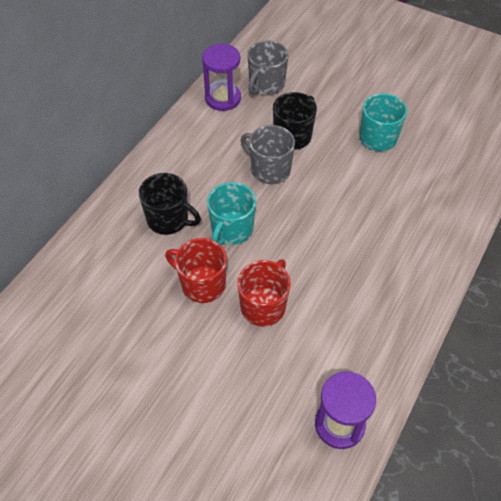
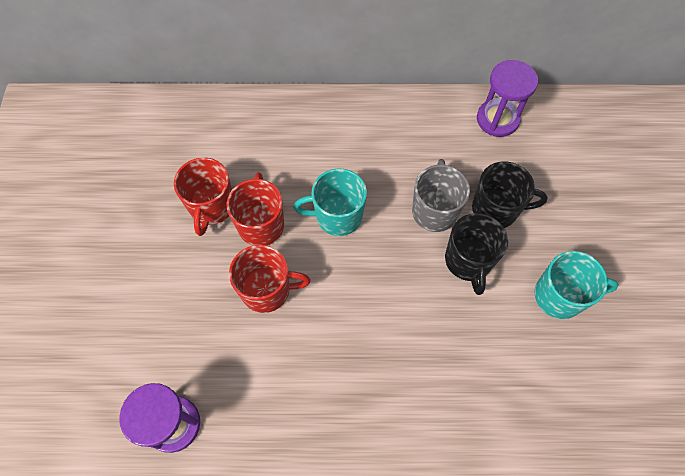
camera: 60 degrees right, 10 degrees up
(159, 313) = (211, 207): none -> red mug
(169, 220) = (315, 158): black mug -> black mug (468, 261)
(266, 85) = (548, 147): grey mug -> none

